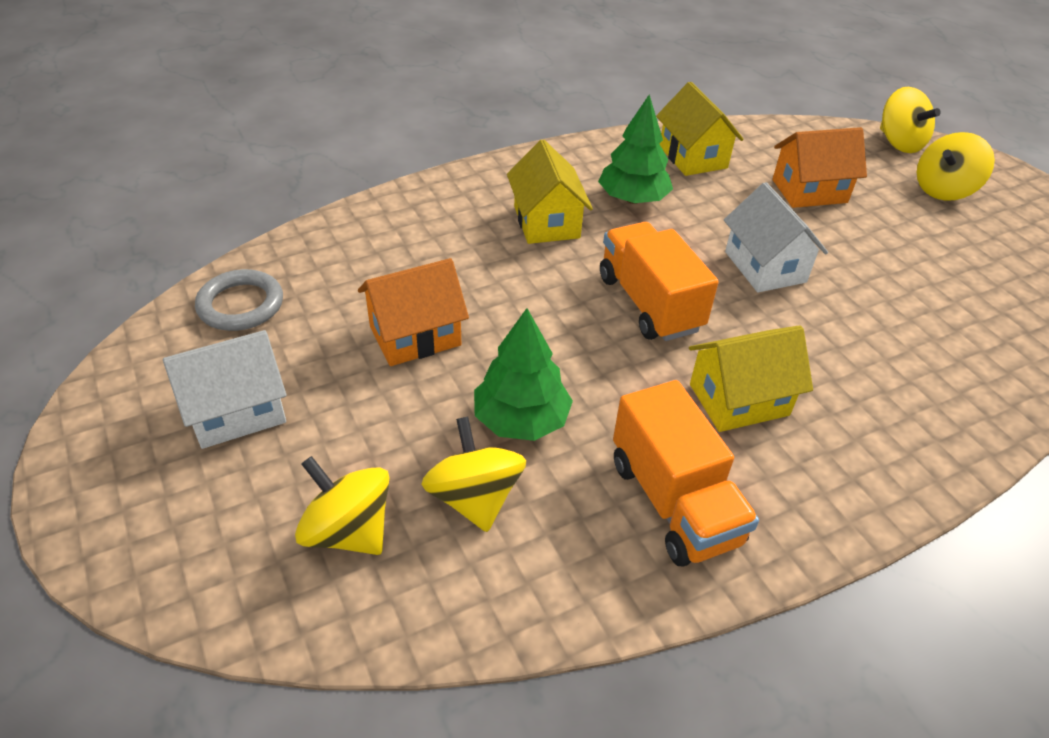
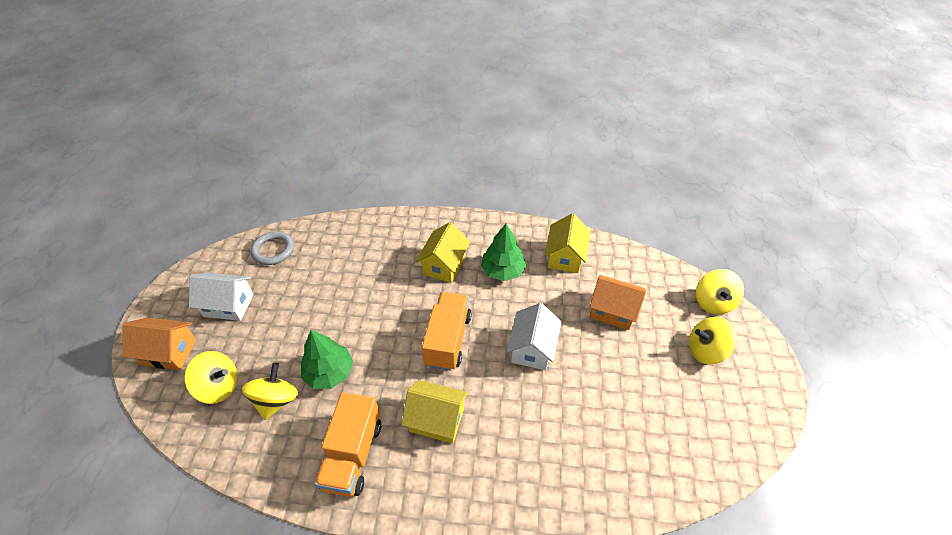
camera: 35 degrees right, 5 degrees up
(348, 531) = (219, 386): yellow spinning top -> yellow spinning top turned 120 degrees clockwise
(415, 336) = (326, 302): orange house -> orange house (169, 352)

